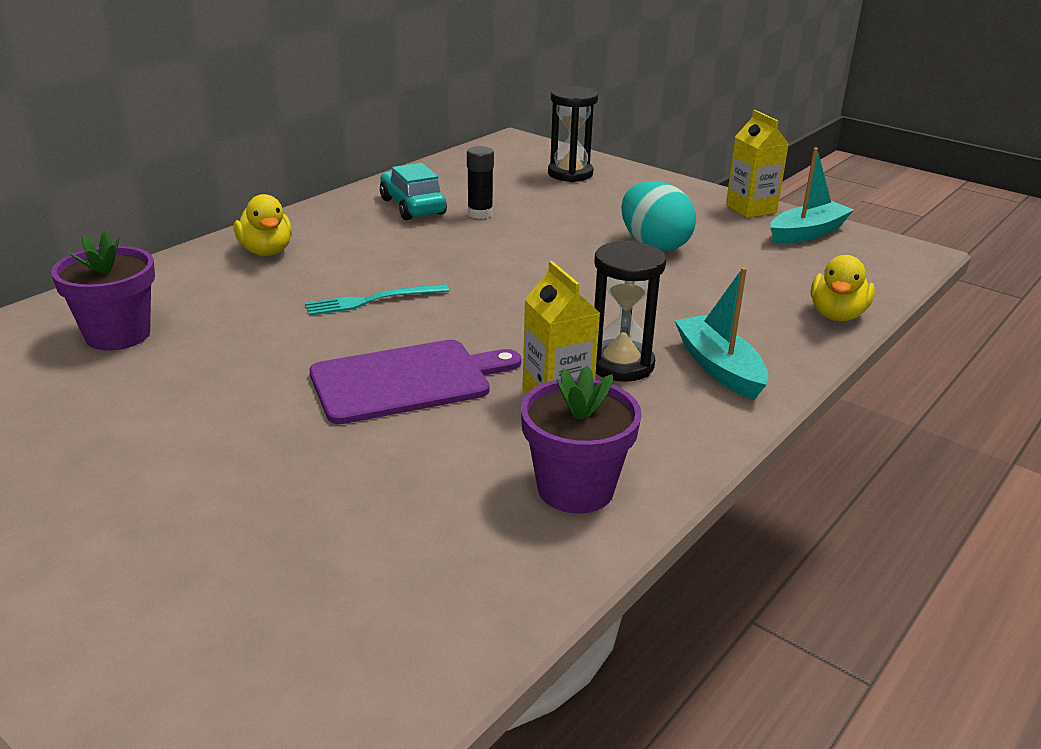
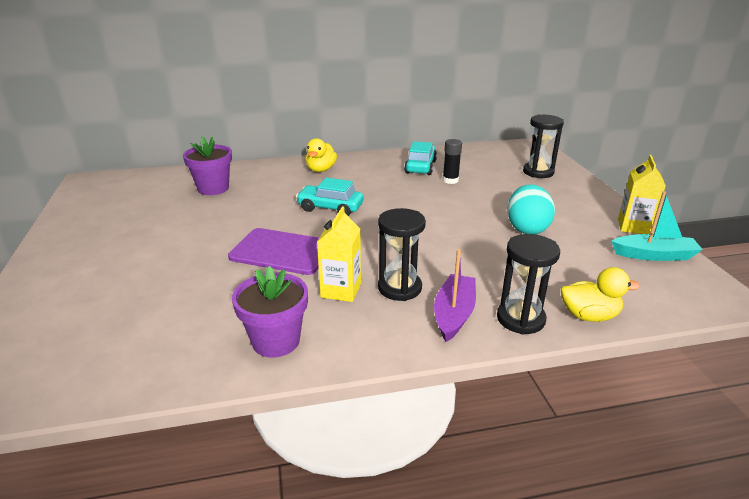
camera: 40 degrees right, 0 degrees up
(372, 300) = (330, 208): turquoise fork -> turquoise car
(719, 368) = (454, 314): turquoise boat -> purple boat
(786, 344) = (520, 319): none -> black hourglass
(837, 315) = (589, 316): yellow duck -> yellow duck turned 150 degrees counterclockwise

